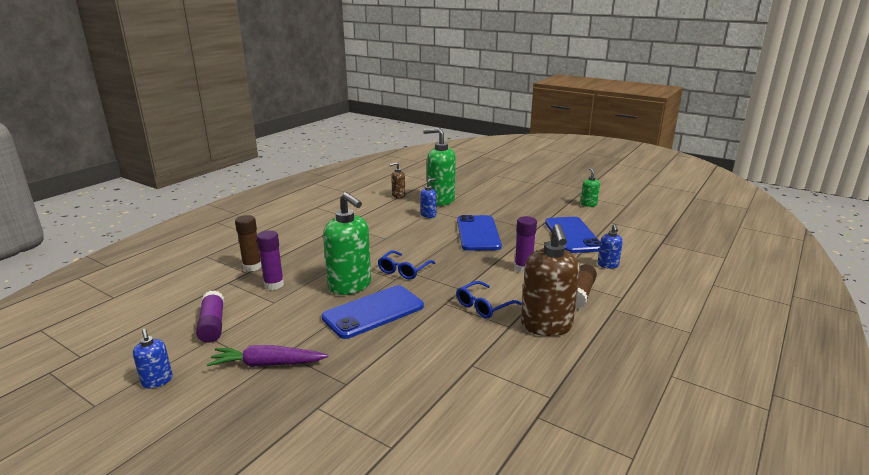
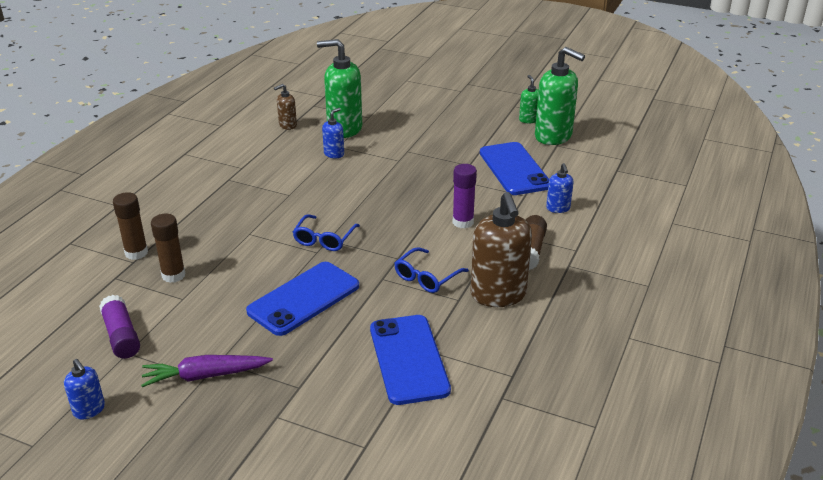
camera: 10 degrees left, 10 degrees up
(274, 285) = (173, 275): purple glue stick -> brown glue stick
(350, 286) = (266, 267): green soap dispenser -> green soap dispenser (553, 136)
(478, 233) = (401, 177): blue phone -> blue phone (409, 359)

